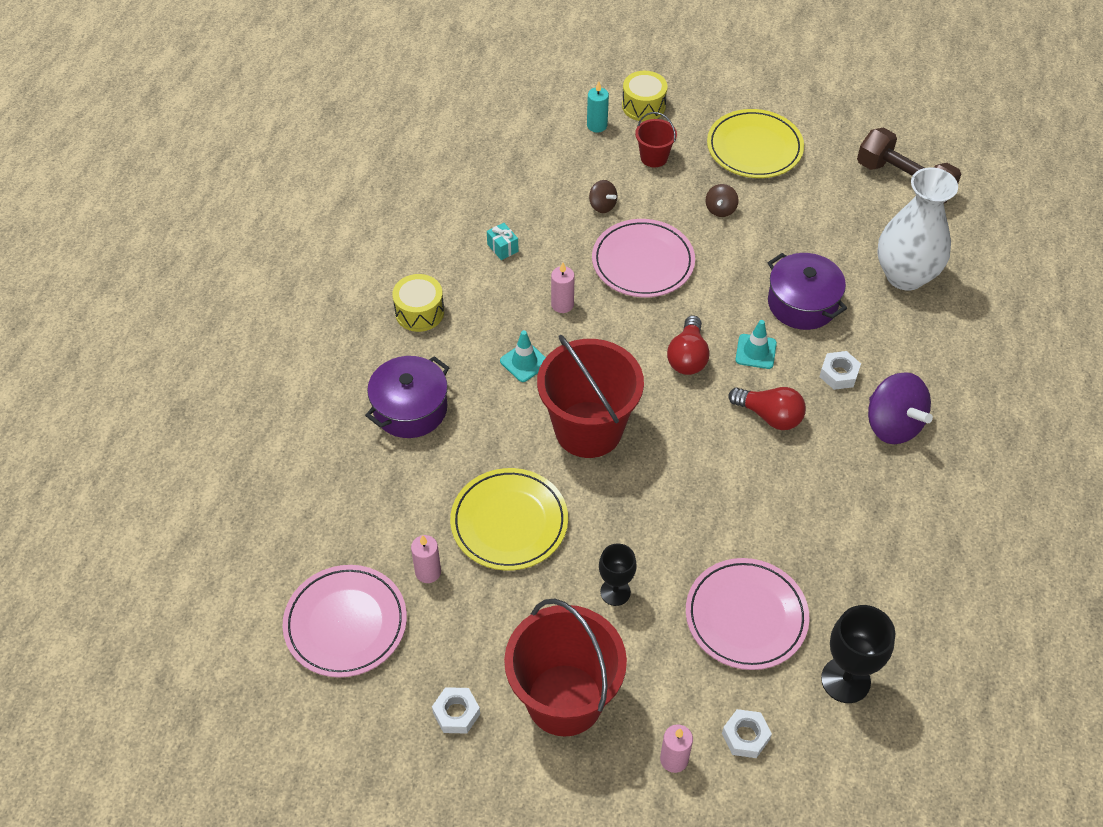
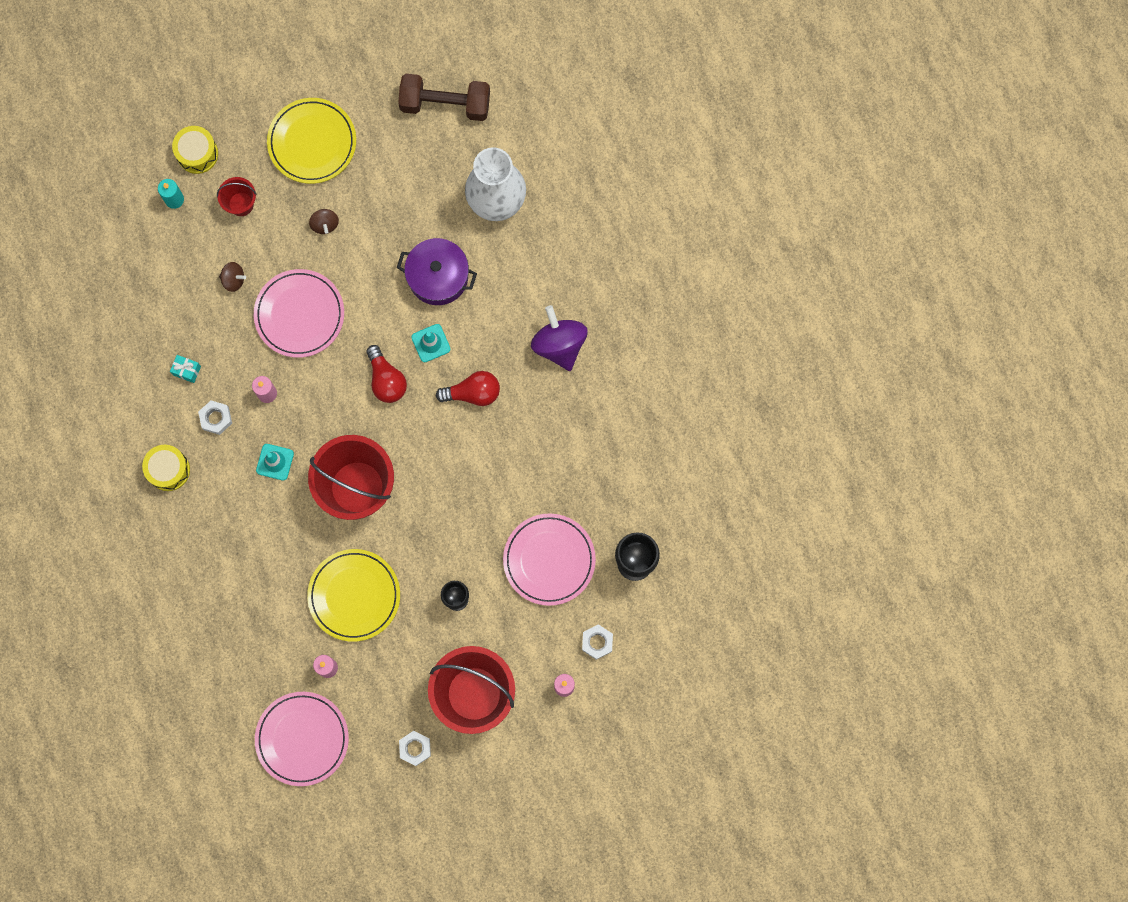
camera: 35 degrees left, 25 degrees up
(410, 409) = (223, 554): purple pot -> none
(838, 374) = (499, 324): white nut -> white nut (216, 418)
(892, 425) = (559, 344): purple spinning top -> purple spinning top turned 135 degrees counterclockwise

